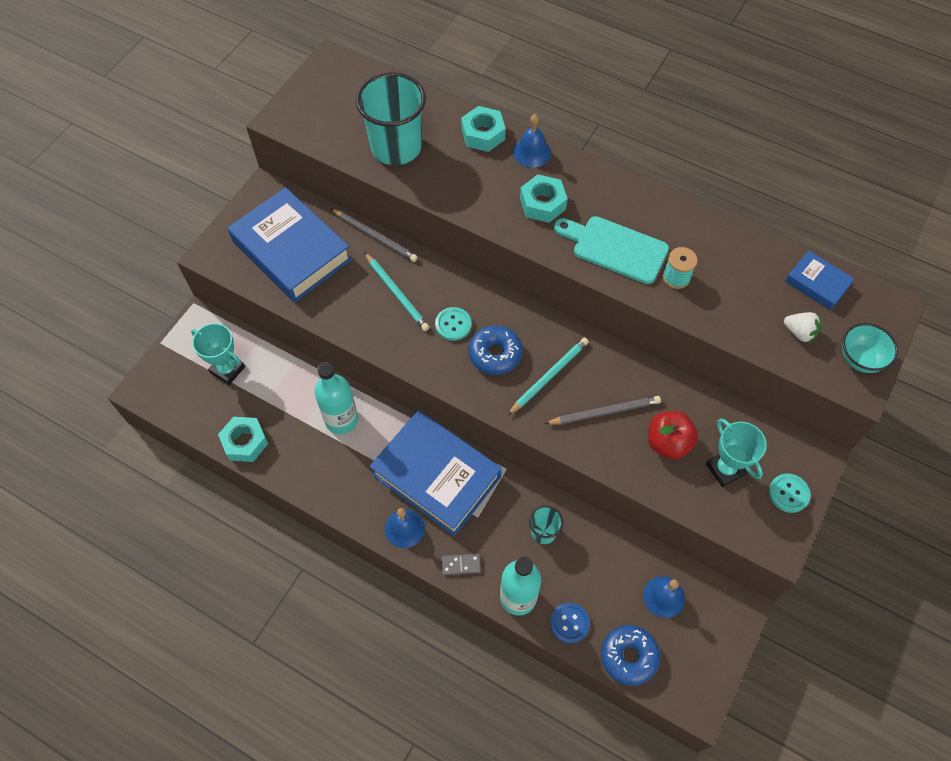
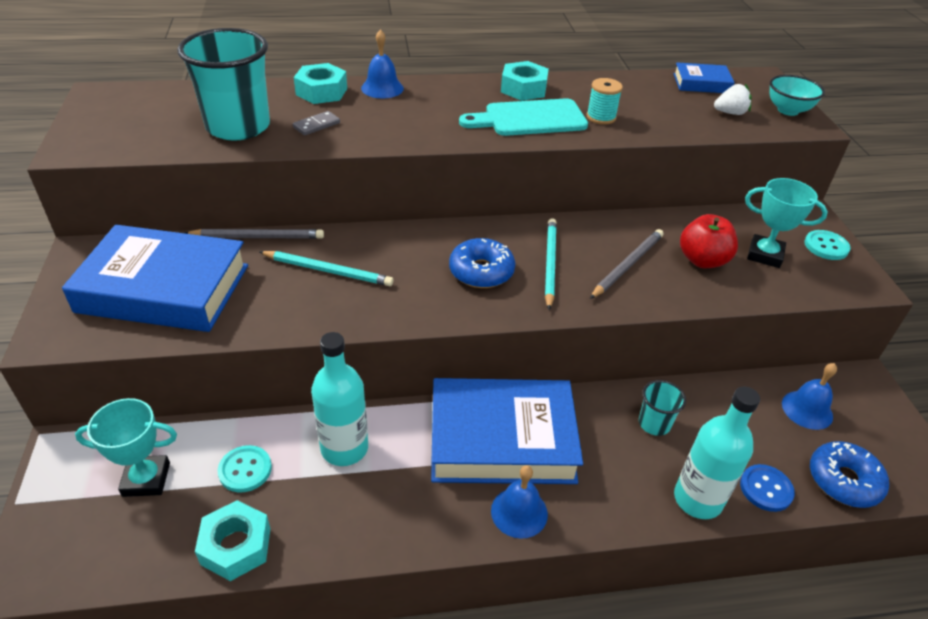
camera: 40 degrees left, 20 degrees down
(453, 324) = (414, 268): turquoise button -> turquoise button (245, 470)
(461, 565) = (613, 508): grey domino -> grey domino (316, 125)
(542, 203) = (431, 114): turquoise nut -> turquoise nut (523, 89)

